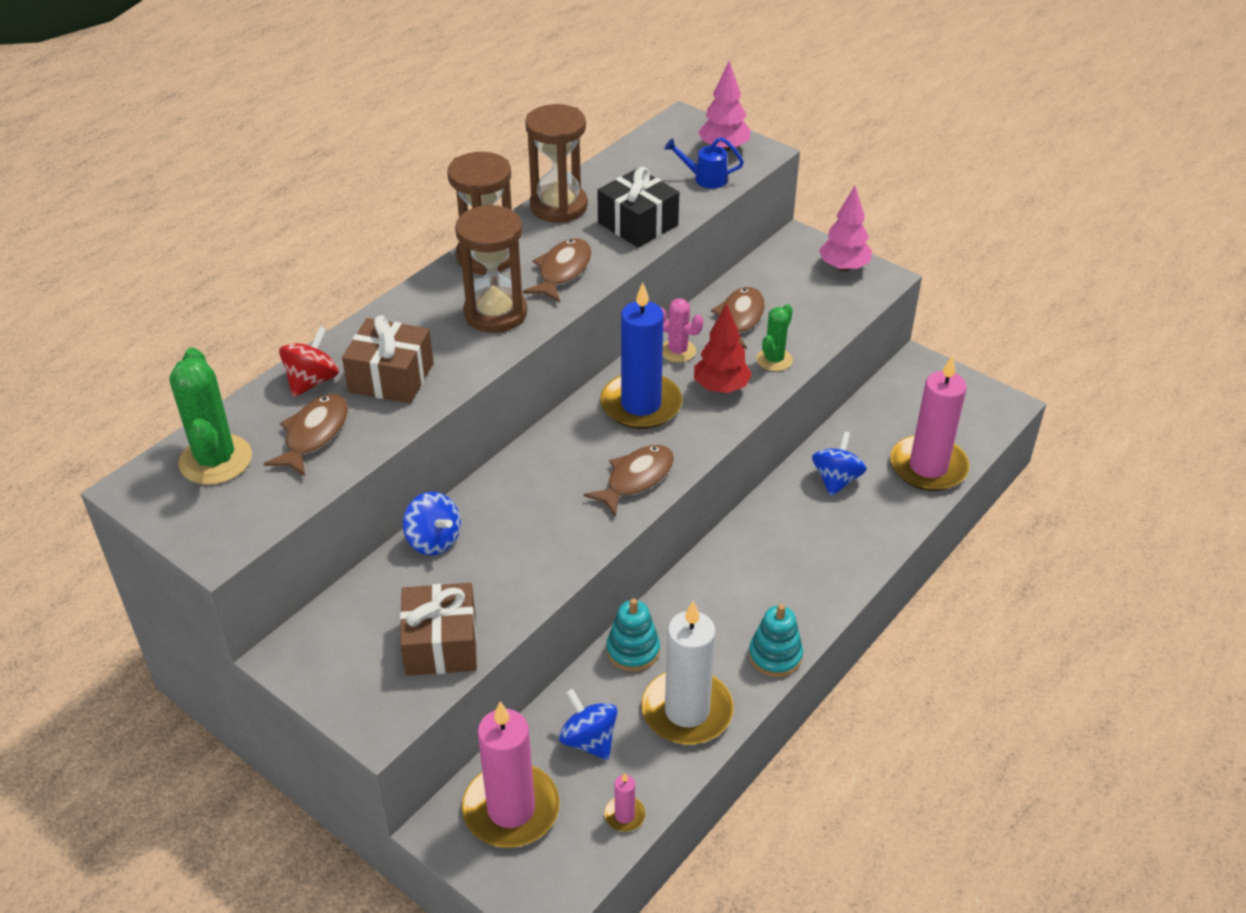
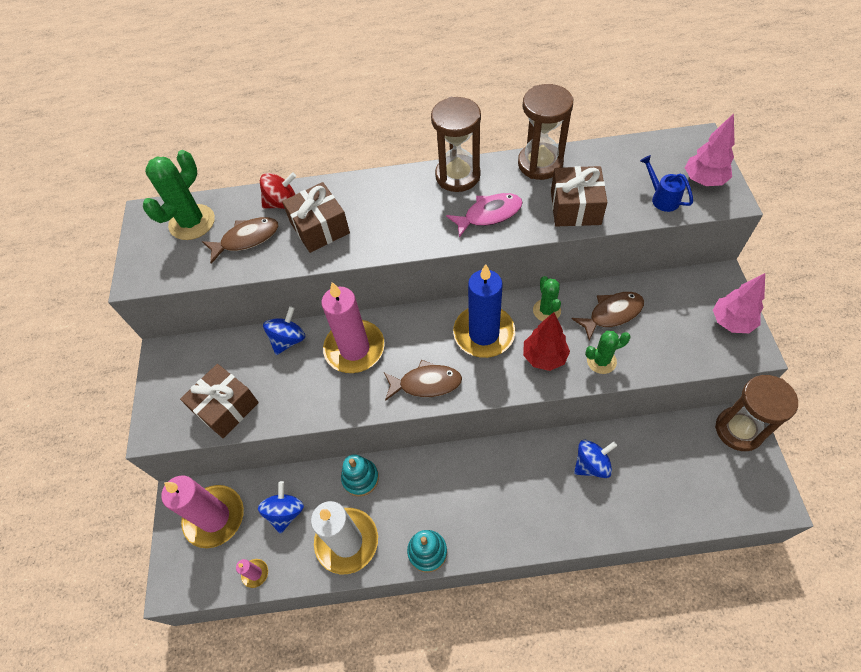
camera: 50 degrees right, 15 degrees up
(434, 540) = (288, 340): blue spinning top -> blue spinning top turned 150 degrees counterclockwise
(495, 313) = (418, 220): brown hourglass -> brown hourglass (738, 430)
(562, 271) = (489, 214): brown fish -> pink fish
(638, 224) = (575, 207): black gift -> brown gift
(677, 351) = (546, 310): pink cactus -> green cactus
(928, 467) = (664, 505): pink candle -> pink candle (354, 348)

